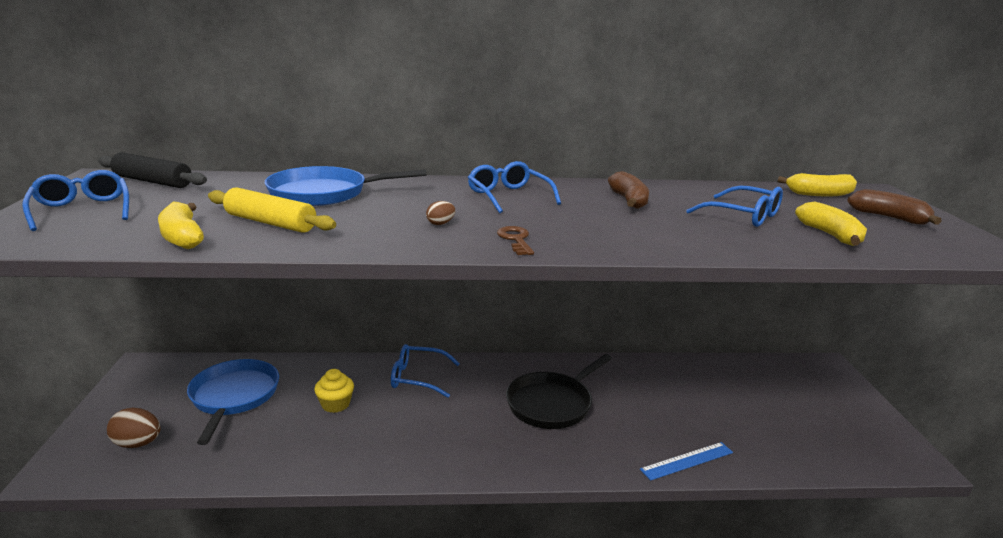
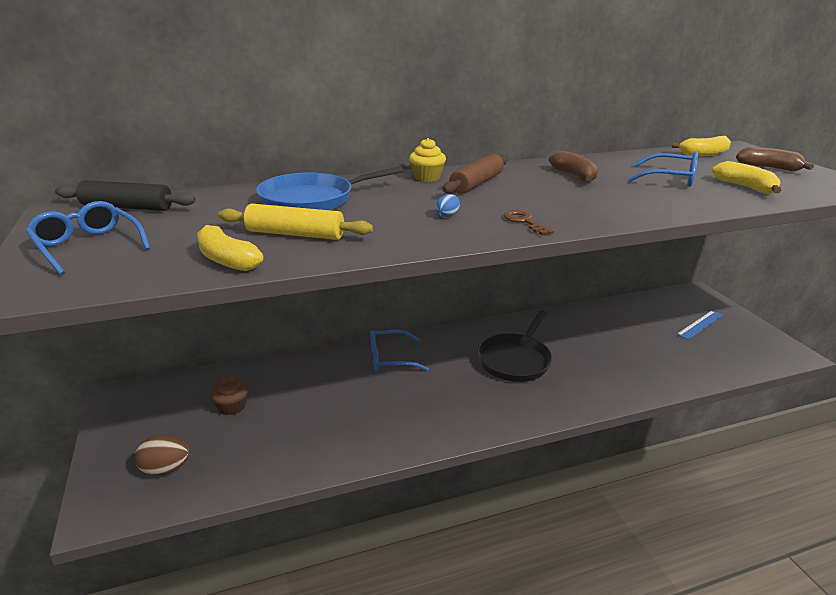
camera: 15 degrees left, 5 degrees up
(234, 396) = (232, 407): blue pan -> brown cupcake
(335, 404) = (332, 395): yellow cupcake -> yellow cupcake (427, 177)
(440, 223) = (447, 215): brown egg -> blue egg
(509, 196) = (476, 183): blue glasses -> brown rolling pin
(687, 461) = (642, 386): blue ruler -> blue ruler (700, 324)

